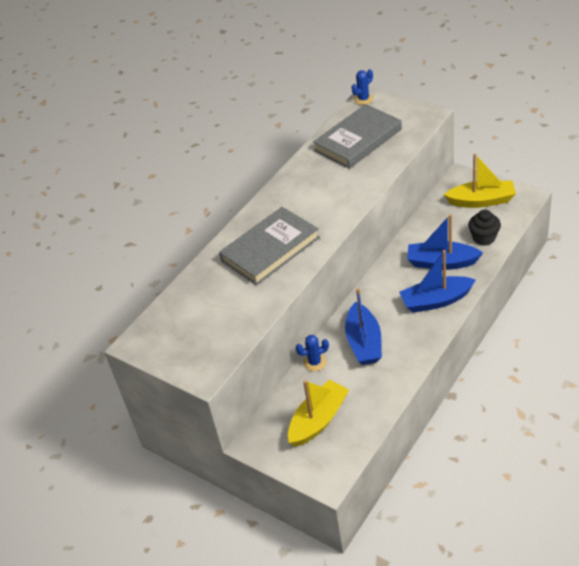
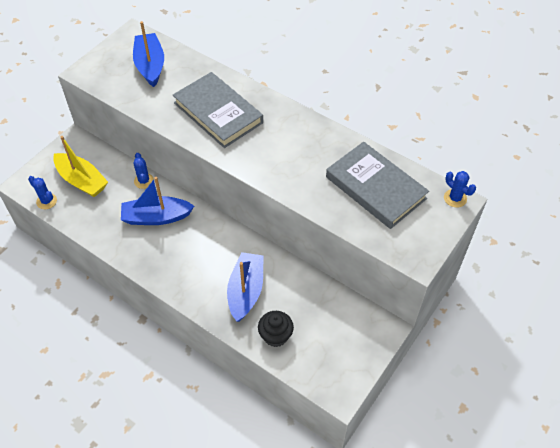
camera: 85 degrees right, 10 degrees up
(352, 448) = (46, 201): none -> blue cactus
(436, 301) = (193, 279): blue boat -> blue boat (150, 65)
(481, 201) = (338, 343): yellow boat -> none

